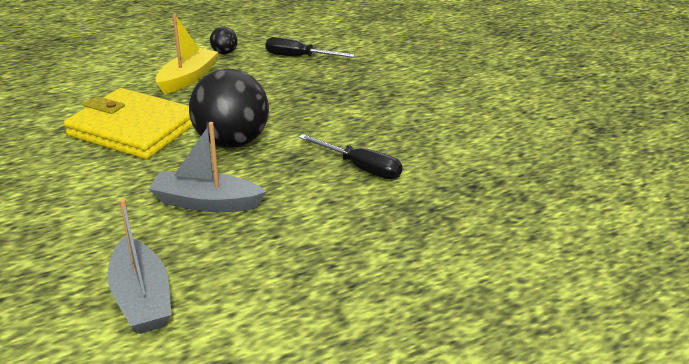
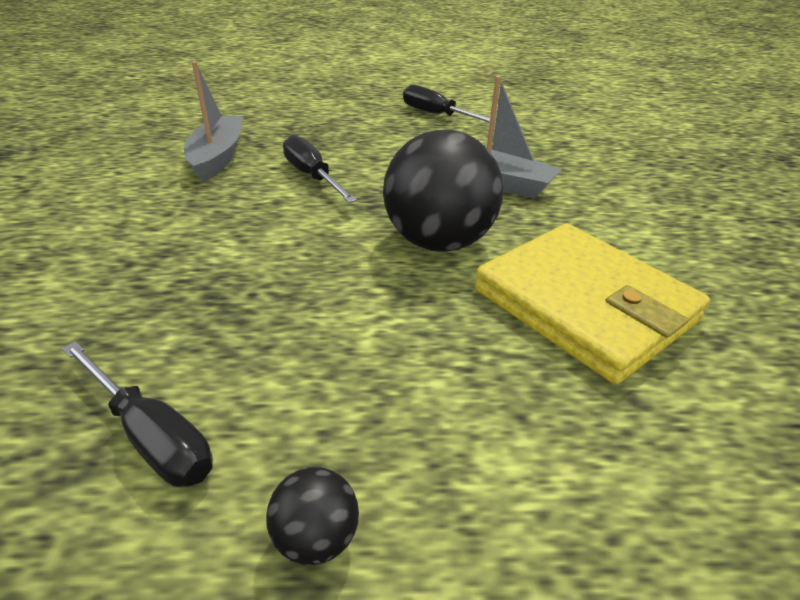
camera: 155 degrees left, 5 degrees up
(141, 298) = (565, 135): grey boat -> grey boat (217, 157)
(187, 78) = (461, 430): yellow boat -> none
(313, 290) = (437, 115): none -> black screwdriver

